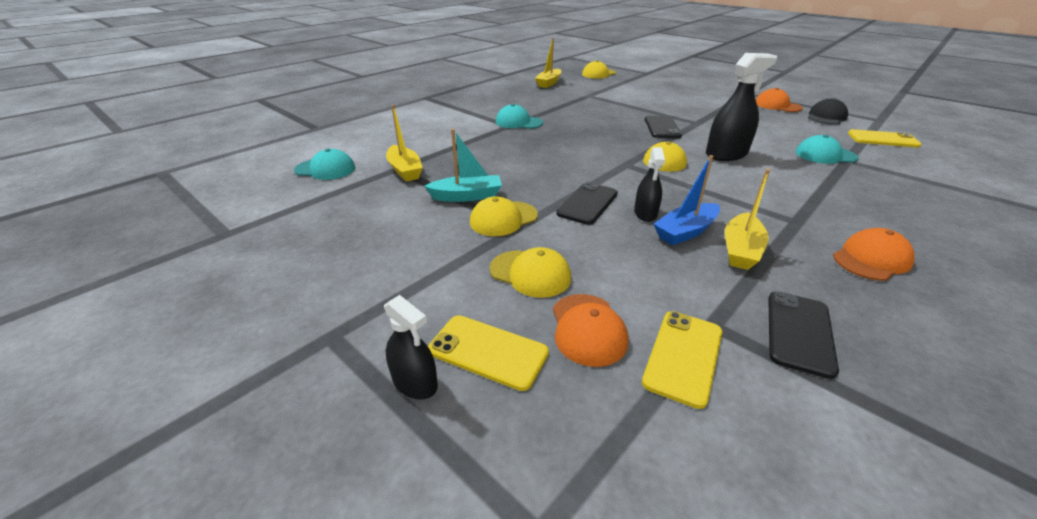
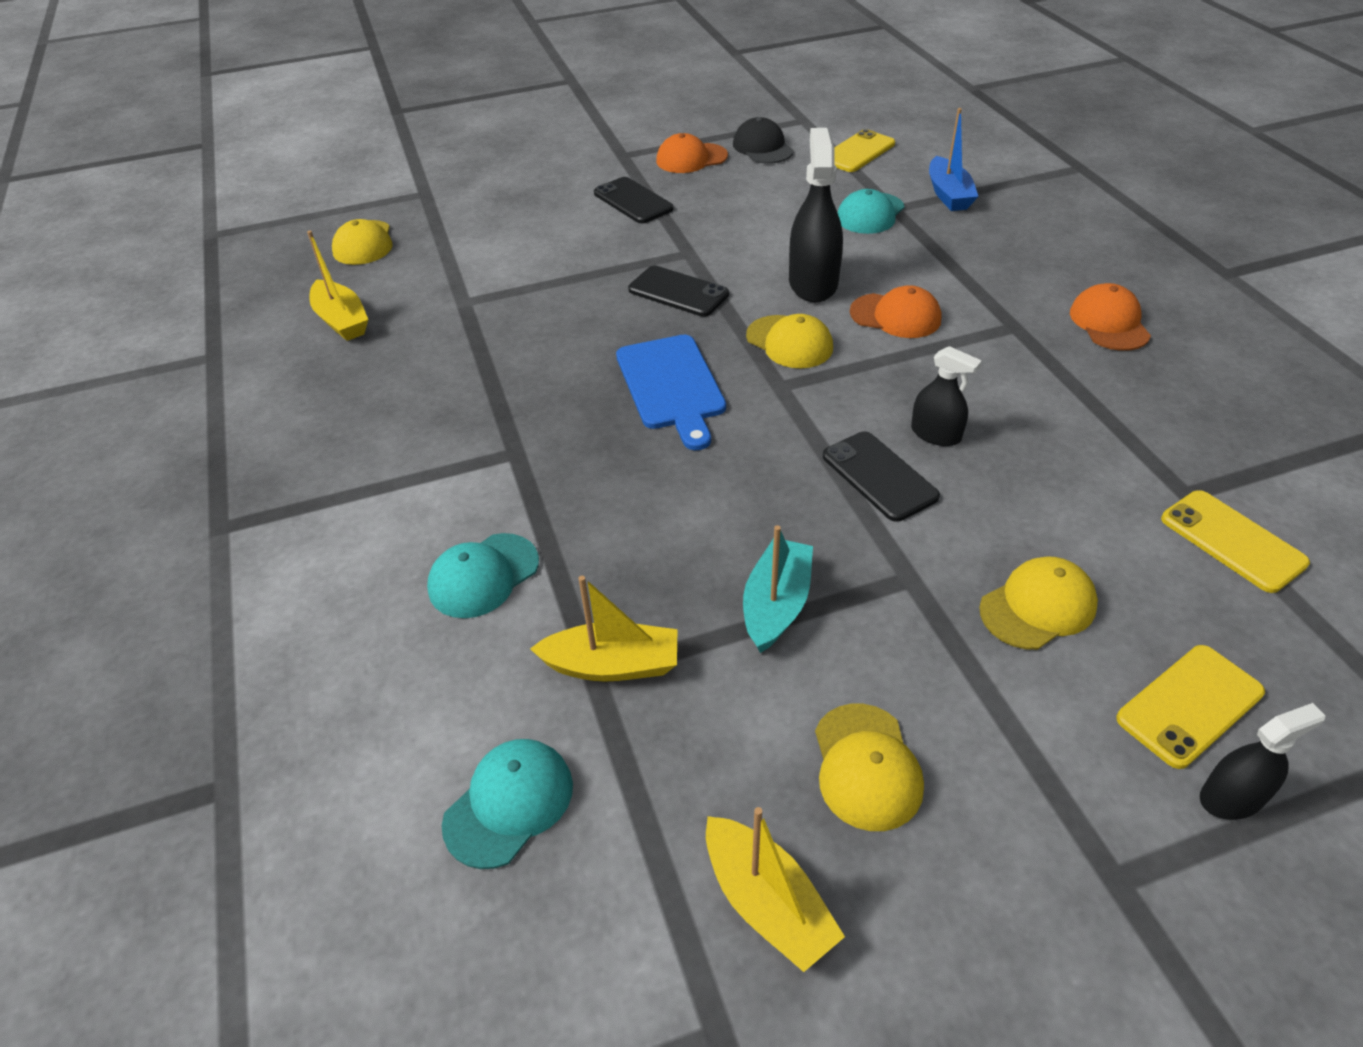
camera: 60 degrees left, 10 degrees up
(503, 219) = (877, 584): yellow cap -> yellow cap (866, 767)
(518, 122) = (511, 435): turquoise cap -> turquoise cap (483, 576)
(588, 329) = (1169, 597): orange cap -> orange cap (895, 316)
(590, 142) = (671, 386): none -> blue cutting board
(685, 232) = (998, 422): blue boat -> blue boat (948, 194)
(740, 250) = (1056, 400): yellow boat -> yellow boat (767, 903)
(799, 332) = (1213, 441): black phone -> black phone (633, 201)

